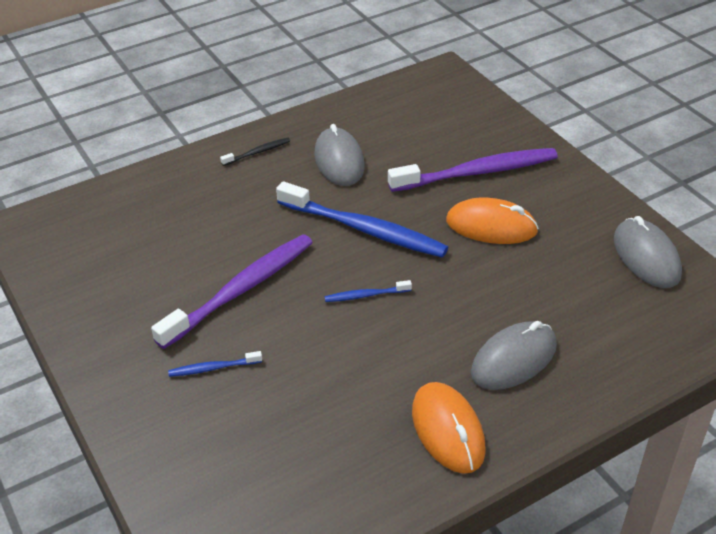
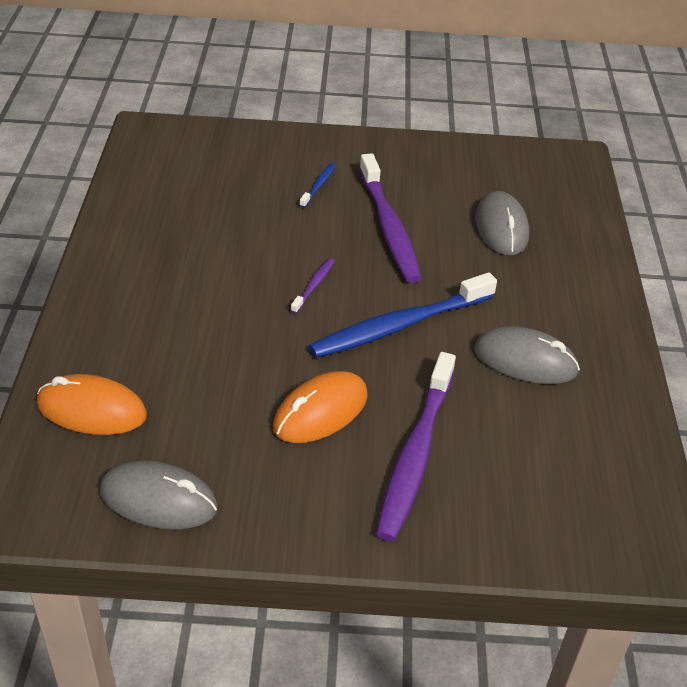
camera: 120 degrees right, 0 degrees up
(257, 152) = (585, 313): black toothbrush -> none
(365, 295) = (314, 285): blue toothbrush -> purple toothbrush
(447, 430) = (137, 258): orange mouse -> orange mouse (92, 410)
(513, 359) = (154, 326): grey mouse -> grey mouse (501, 228)

